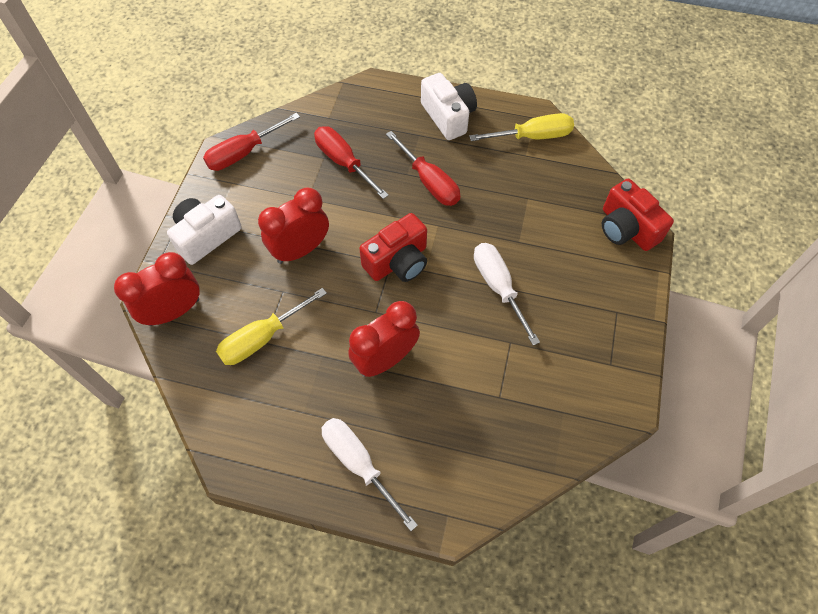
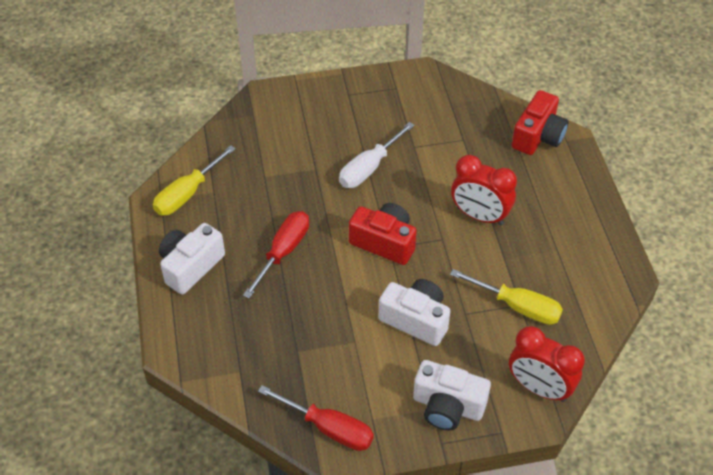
camera: 115 degrees left, 10 degrees down
(300, 250) = (416, 319): red clock -> white camera
(344, 163) = (295, 330): red screwdriver -> none
(359, 464) = (570, 199): white screwdriver -> none
(532, 136) = (188, 193): yellow screwdriver -> yellow screwdriver turned 105 degrees counterclockwise
(626, 228) = (263, 106): red camera -> red camera (538, 136)

